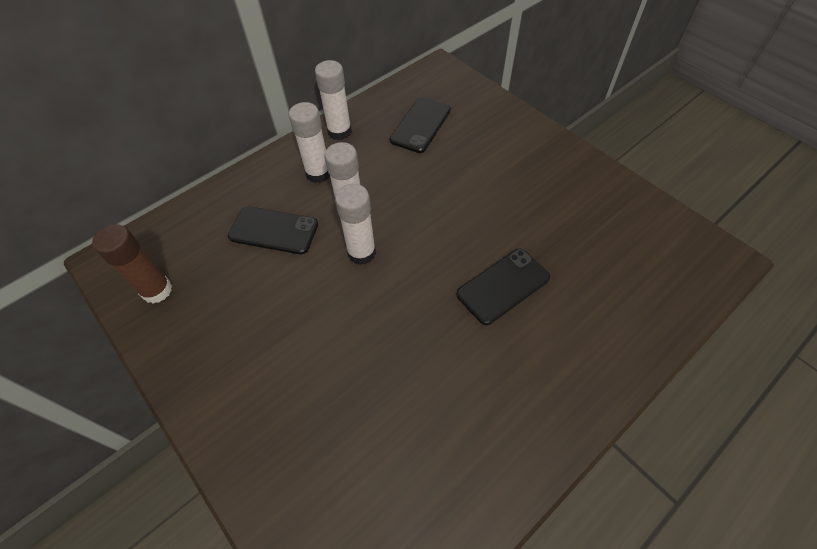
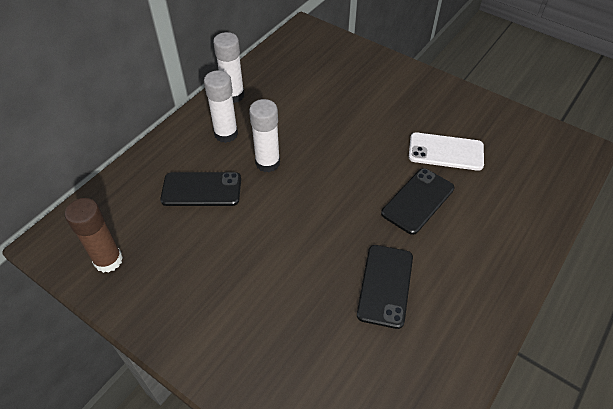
camera: 15 degrees left, 5 degrees down
(361, 252) = (288, 195): white glue stick -> none
(420, 125) = (305, 79): black phone -> black phone (385, 285)
(553, 233) = (445, 152): none -> white phone

